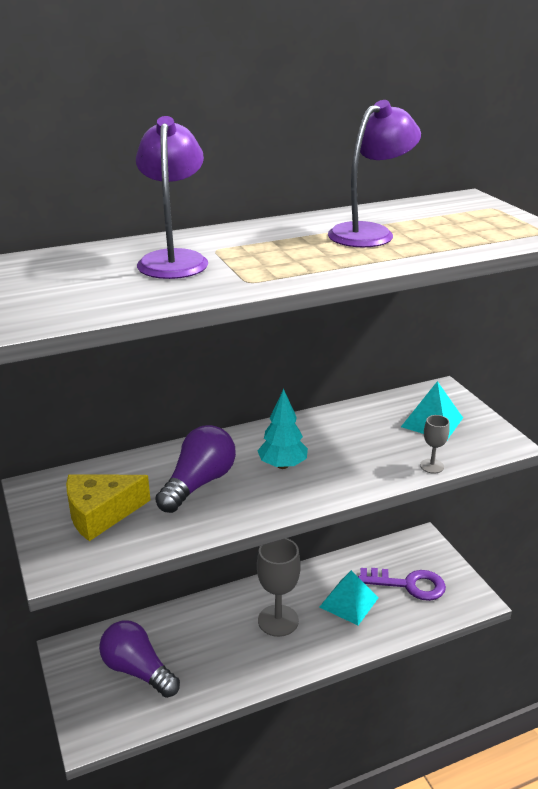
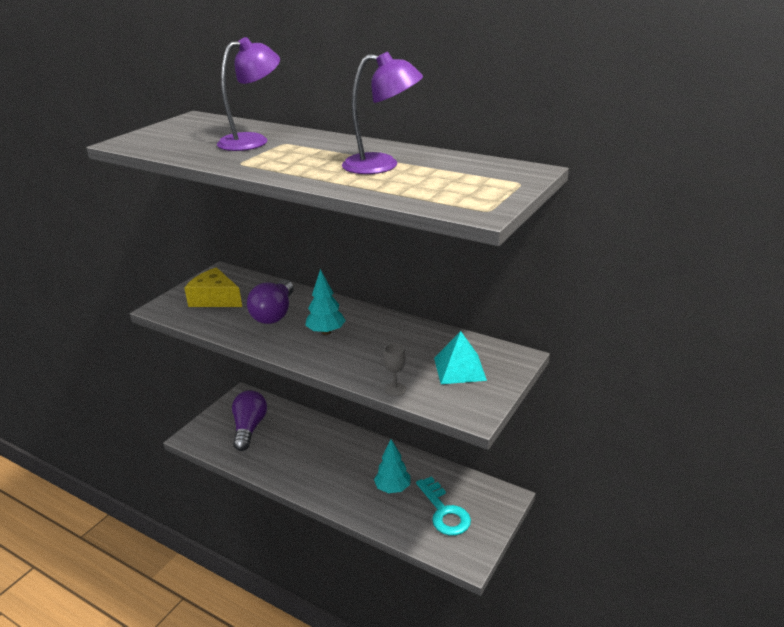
camera: 55 degrees right, 0 degrees up
(199, 483) = (274, 313): purple light bulb -> purple light bulb turned 105 degrees clockwise
(278, 620) = (341, 463): grey goblet -> none
(348, 602) = (392, 488): turquoise pyramid -> turquoise tree
(408, 584) = (444, 511): purple key -> turquoise key

